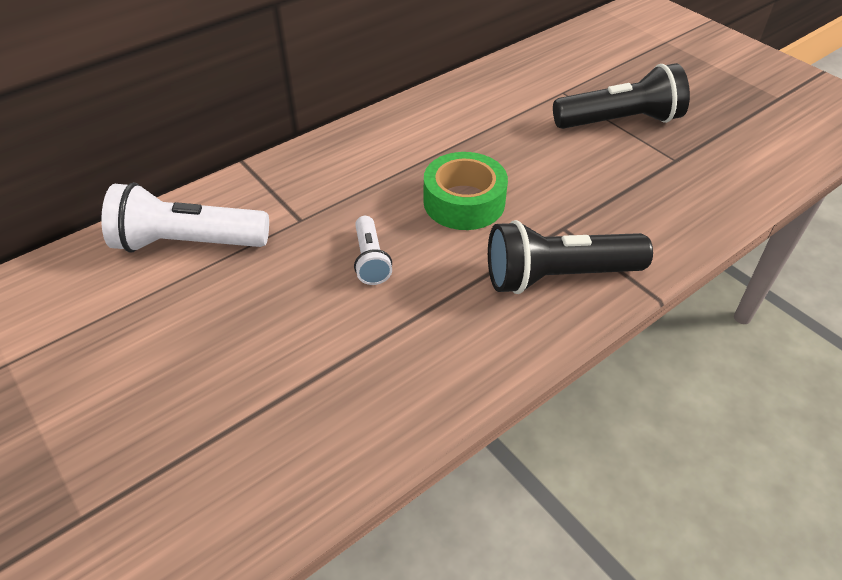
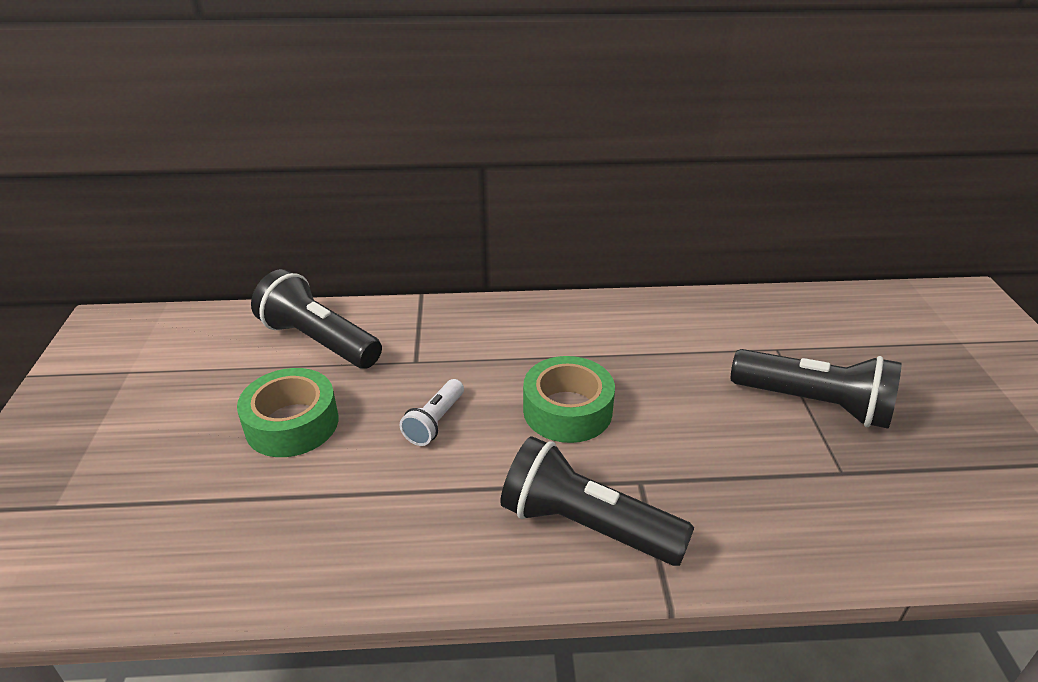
camera: 35 degrees right, 10 degrees down
(188, 243) = (319, 341): white flashlight -> black flashlight
(244, 323) = (292, 423): none -> green tape

